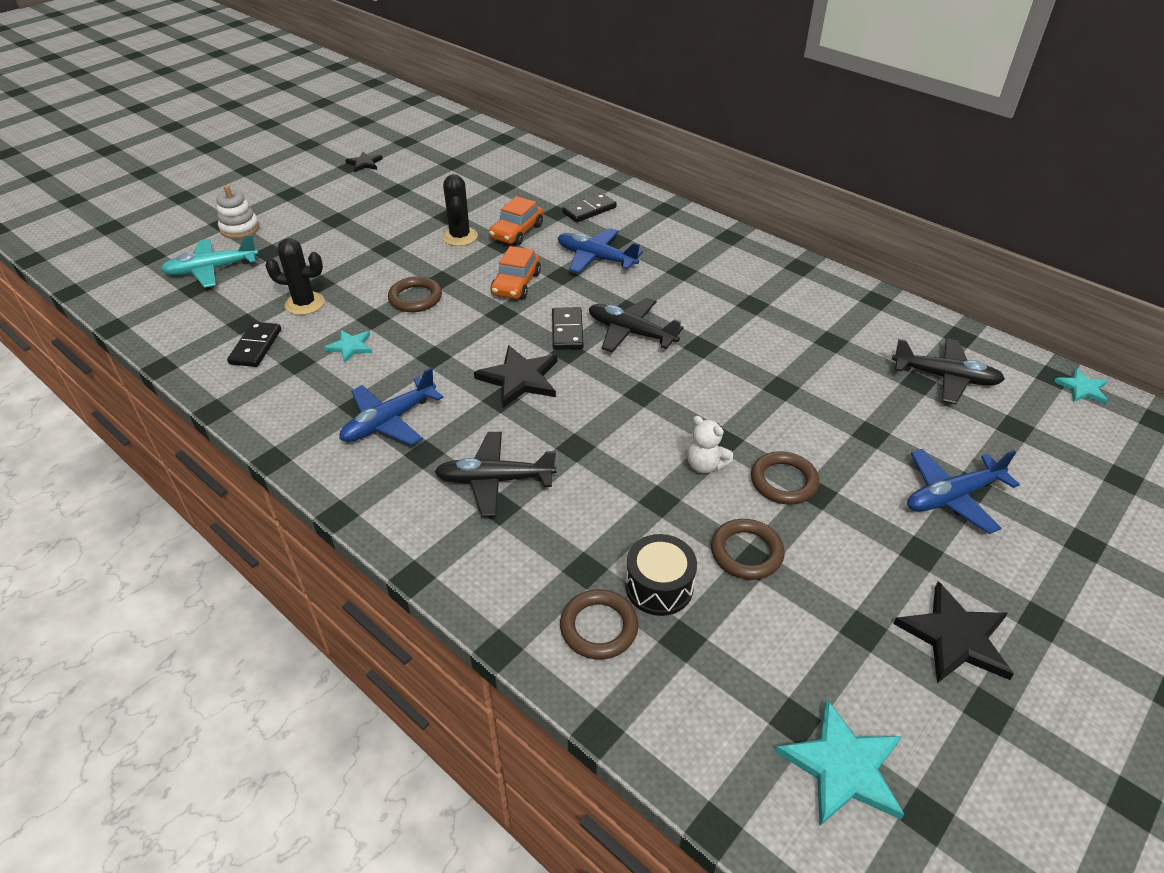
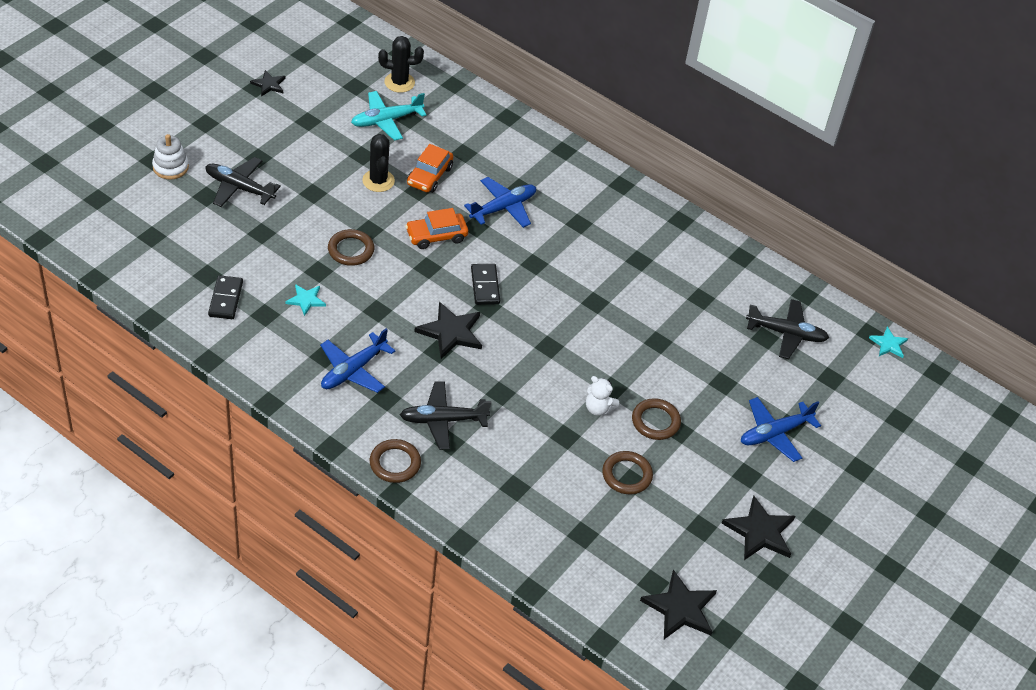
camera: 10 degrees left, 5 degrees up
(211, 270) = (160, 216): turquoise plane -> turquoise plane (386, 120)
(304, 303) = (255, 255): black cactus -> black cactus (399, 82)
(516, 284) = (436, 236): orange car -> orange car turned 60 degrees clockwise
(589, 210) = (493, 150): black domino -> none
(596, 258) = (503, 208): blue plane -> blue plane turned 120 degrees clockwise
(599, 627) = (527, 527): brown ring -> brown ring (395, 463)
(630, 332) = (538, 288): black plane -> black plane (239, 187)
(659, 586) = (566, 499): black drum -> none
(843, 767) = (680, 608): turquoise star -> black star

